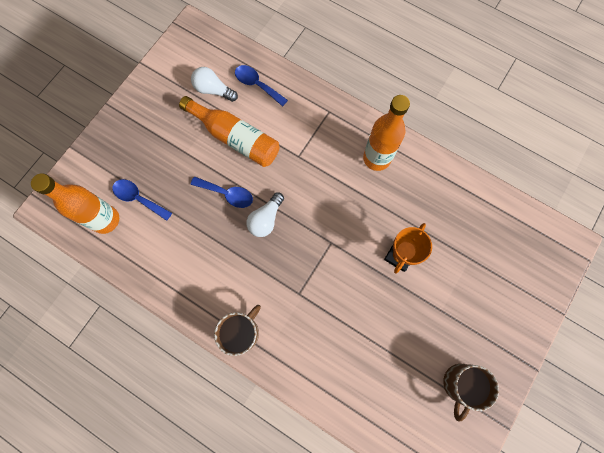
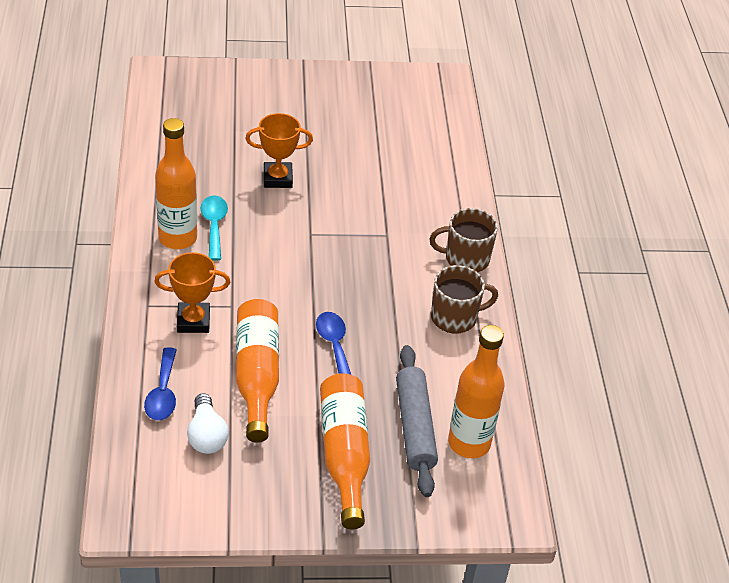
camera: 130 degrees left, 30 degrees down
(138, 198) = (415, 427): blue spoon -> grey rolling pin
(149, 149) = (344, 455): none -> orange bottle
(266, 219) = (333, 297): white light bulb -> none
(300, 128) = (193, 321): none -> orange trophy
(375, 186) = (214, 226): none -> turquoise spoon
(460, 384) = (361, 98): brown mug -> brown mug (455, 317)

